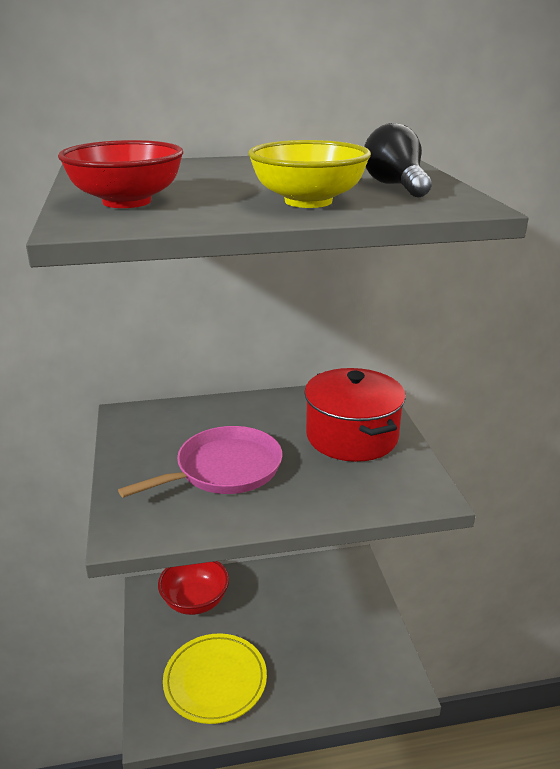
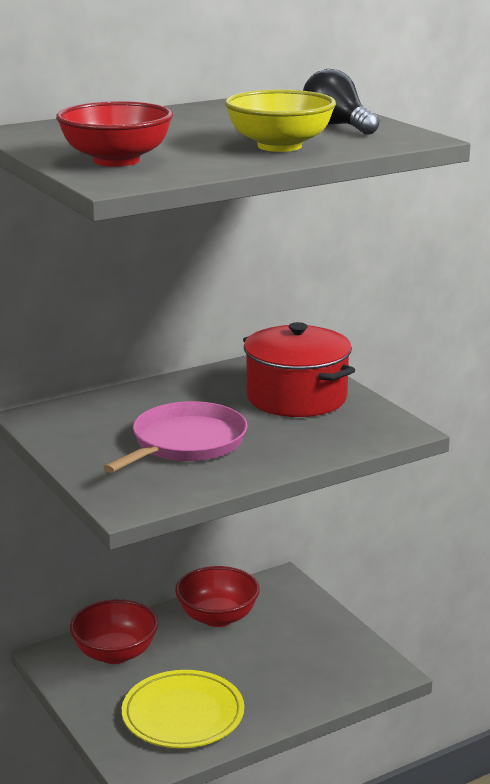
camera: 20 degrees left, 5 degrees down
(288, 586) = (217, 617): none -> red bowl

